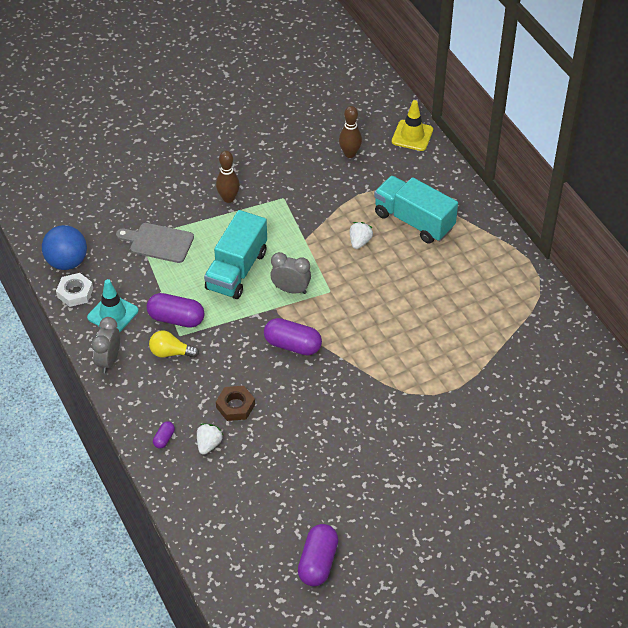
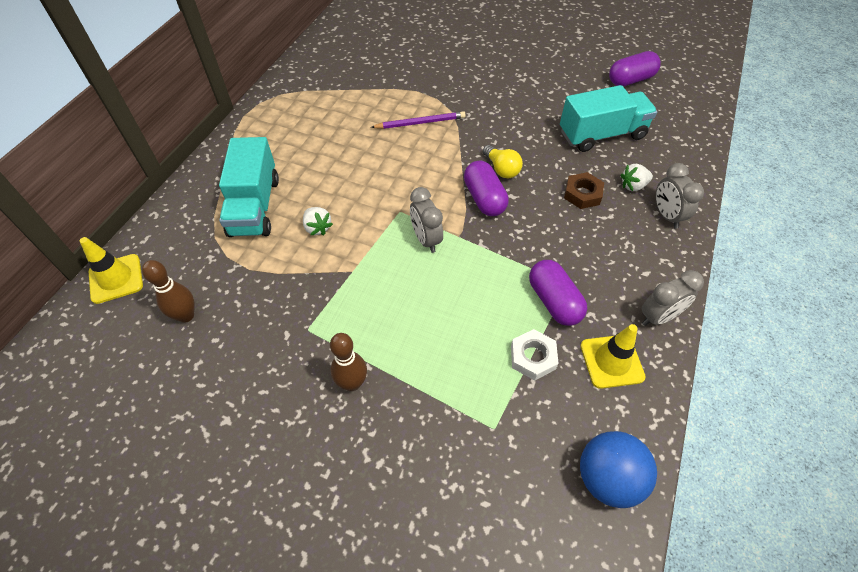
camera: 130 degrees left, 5 degrees up
(75, 293) = (631, 425): white nut -> white nut (533, 357)
(113, 314) = (611, 361): turquoise traffic cone -> yellow traffic cone
(158, 242) = (482, 401): grey cutting board -> none
(164, 439) = (666, 216): purple capsule -> grey clock
(171, 353) = (591, 275): yellow light bulb -> yellow light bulb (501, 169)
(237, 270) = (446, 297): turquoise truck -> turquoise truck (601, 135)
(360, 242) = (317, 228): white strawberry -> white strawberry turned 105 degrees counterclockwise
(413, 363) = (420, 122): none -> purple pencil

